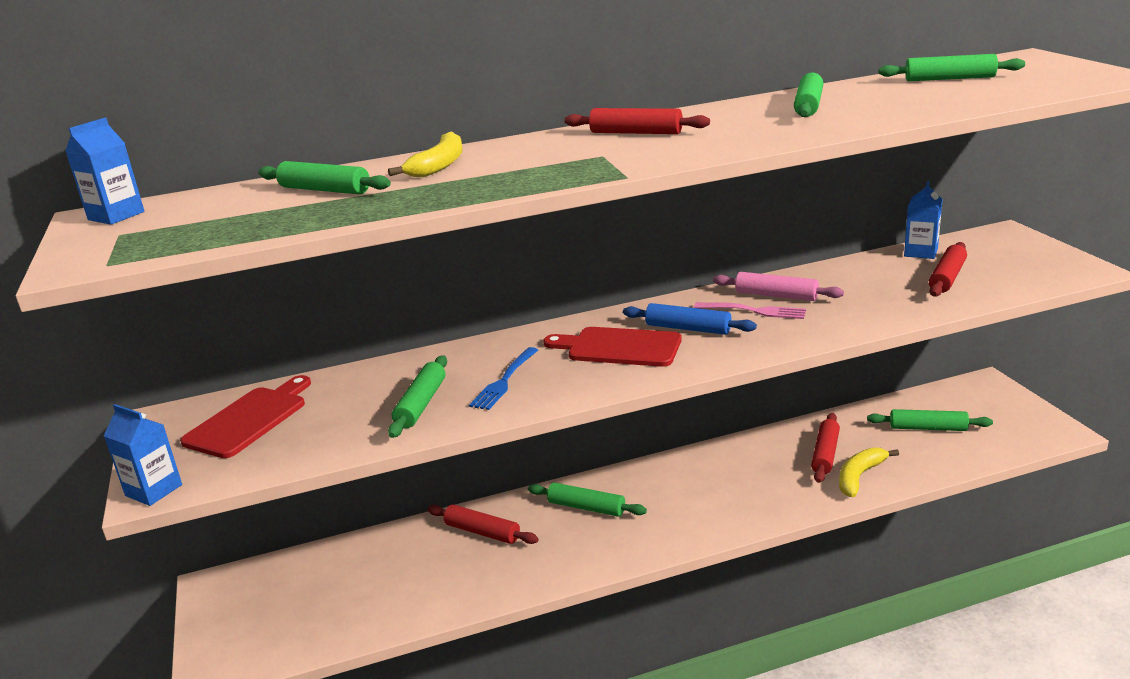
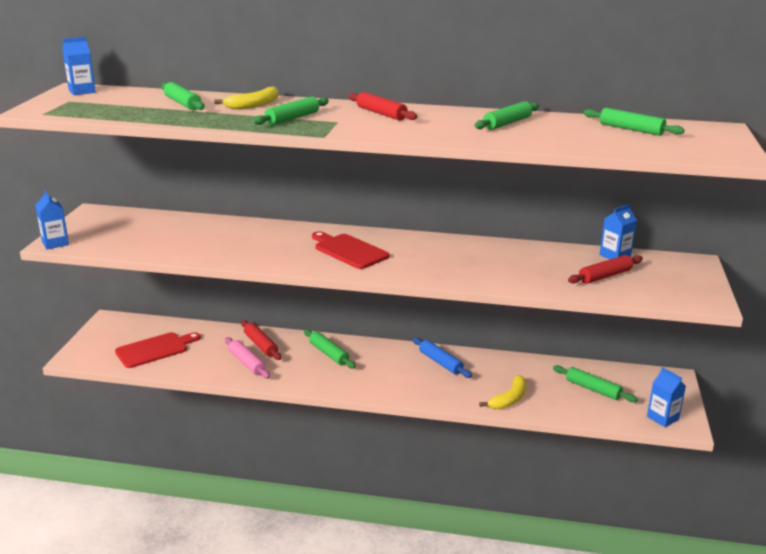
camera: 25 degrees right, 0 degrees up
(249, 419) = (129, 225): red cutting board -> red cutting board (155, 349)
(421, 404) = (213, 245): green rolling pin -> green rolling pin (292, 118)
(504, 380) = (267, 247): blue fork -> none
(688, 328) = (401, 253): blue rolling pin -> blue rolling pin (440, 363)
(753, 311) = (453, 256): pink fork -> none
(776, 296) = (480, 252): pink rolling pin -> pink rolling pin (247, 363)
(825, 454) = (504, 379): red rolling pin -> none
(859, 477) = (509, 399): yellow banana -> yellow banana turned 150 degrees clockwise
(1031, 432) = (662, 418): none -> blue carton

